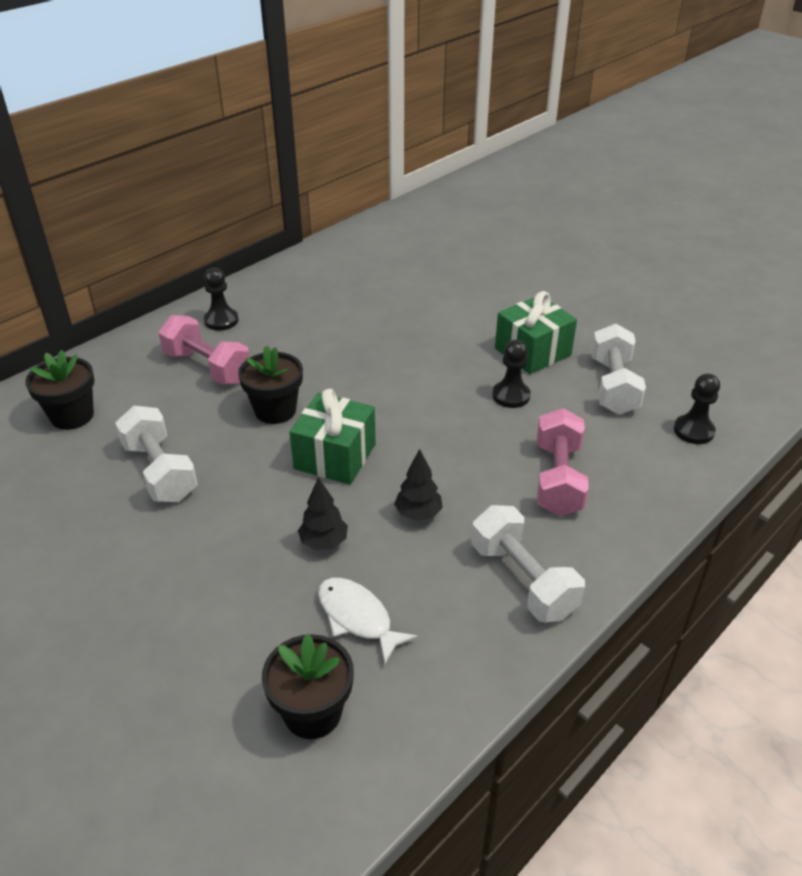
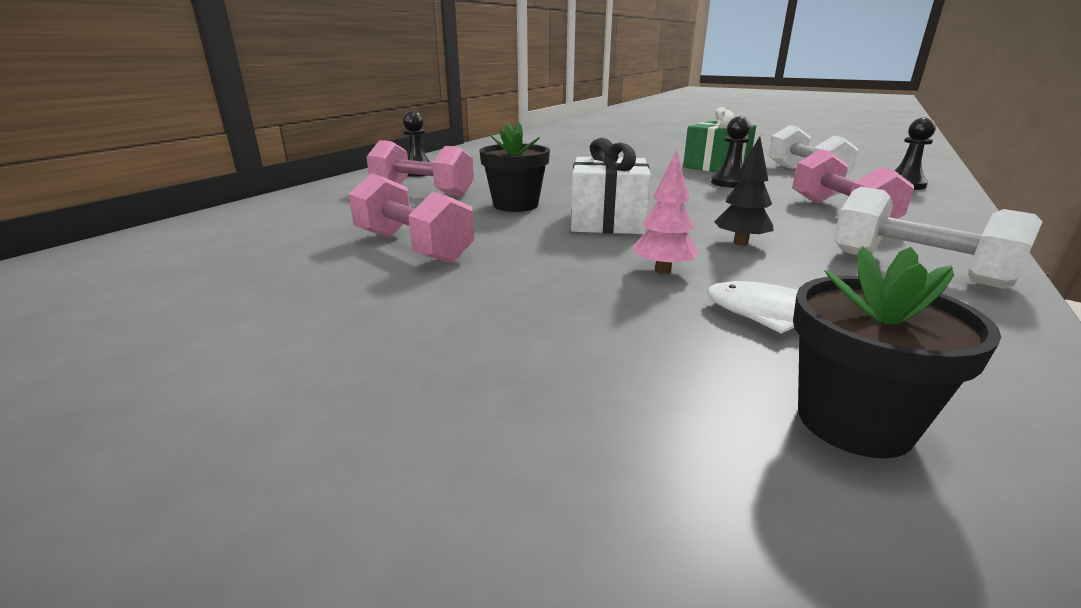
camera: 15 degrees left, 15 degrees down
(72, 416) = (278, 226): black flower pot -> none
(160, 471) = (413, 247): white dumbbell -> pink dumbbell
(324, 542) = (663, 270): black tree -> pink tree
(335, 456) = (607, 221): green gift -> white gift

